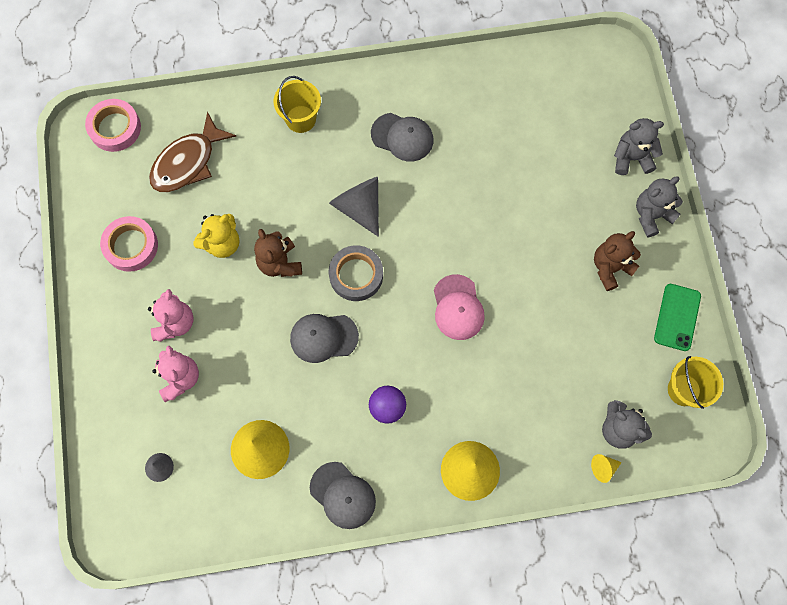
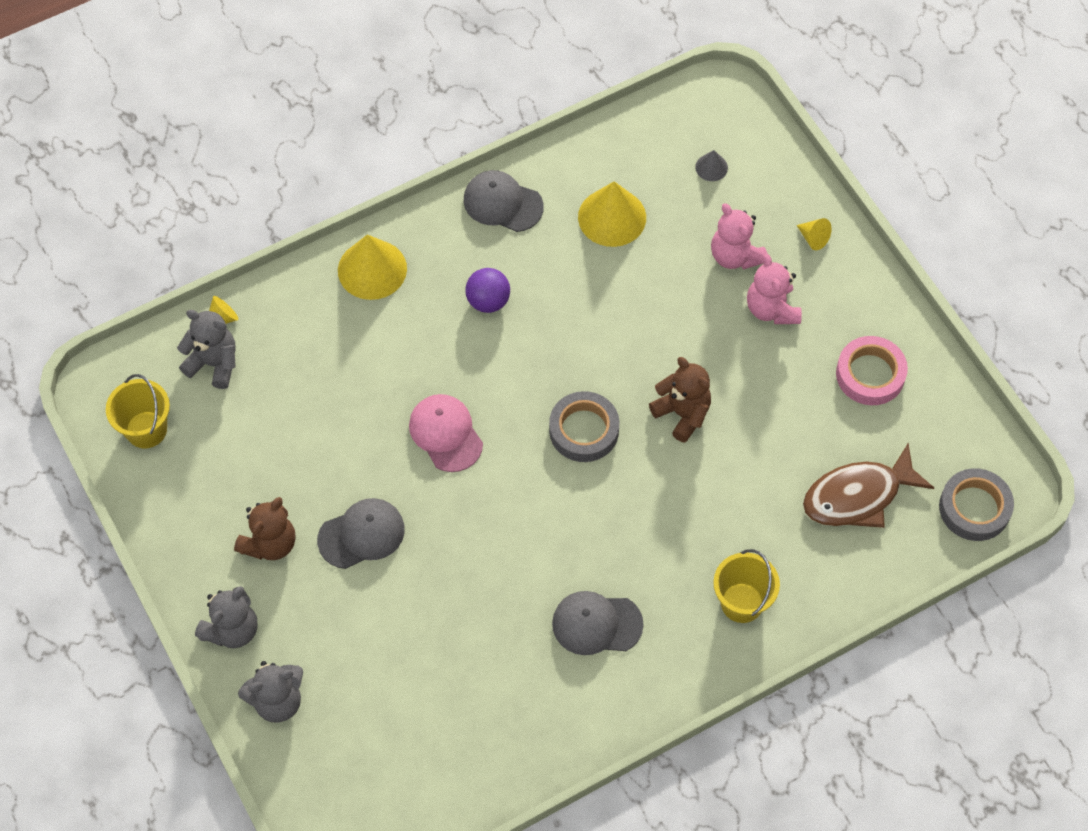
camera: 160 degrees right, 10 degrees down
(112, 372) = (813, 238): none -> yellow cone
(115, 128) = (974, 508): pink tape -> grey tape
(187, 162) = (858, 496): brown fish -> brown fish turned 135 degrees counterclockwise
(222, 243) = (763, 413): yellow teddy bear -> none
(323, 337) = (592, 349): grey cap -> grey cap (361, 534)
(359, 207) = (614, 513): grey cone -> none
(677, 317) = (171, 510): green phone -> none

